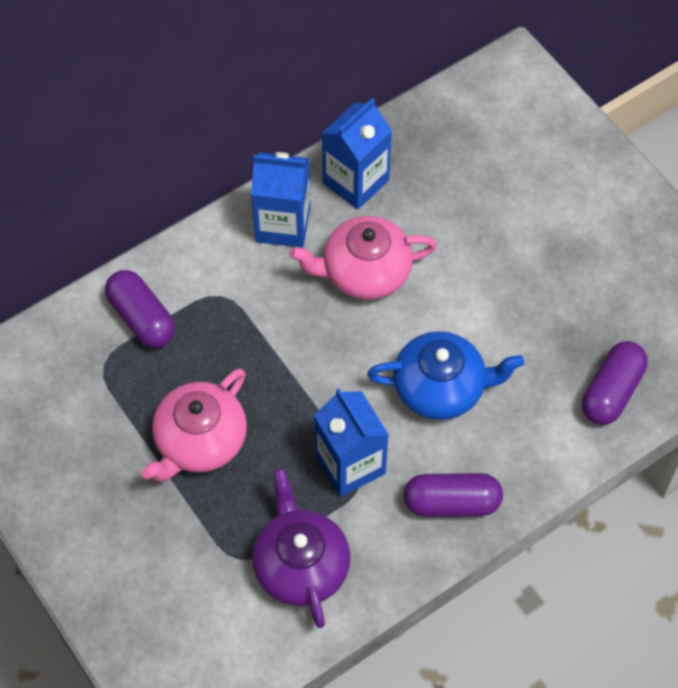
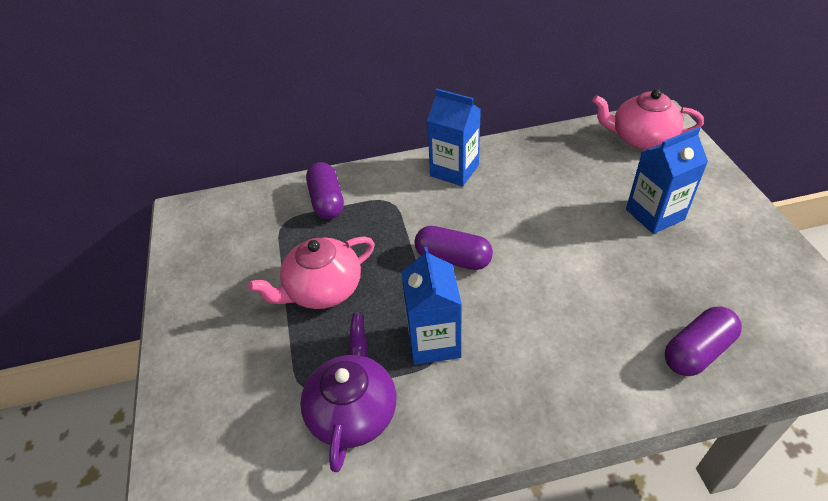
camera: 25 degrees right, 15 degrees down
(355, 181) = (518, 158): blue carton -> blue carton (654, 214)
(364, 272) = (503, 211): pink teapot -> pink teapot (641, 138)
(441, 388) = (535, 305): blue teapot -> none
(452, 502) = (512, 401): purple capsule -> purple capsule (453, 258)

